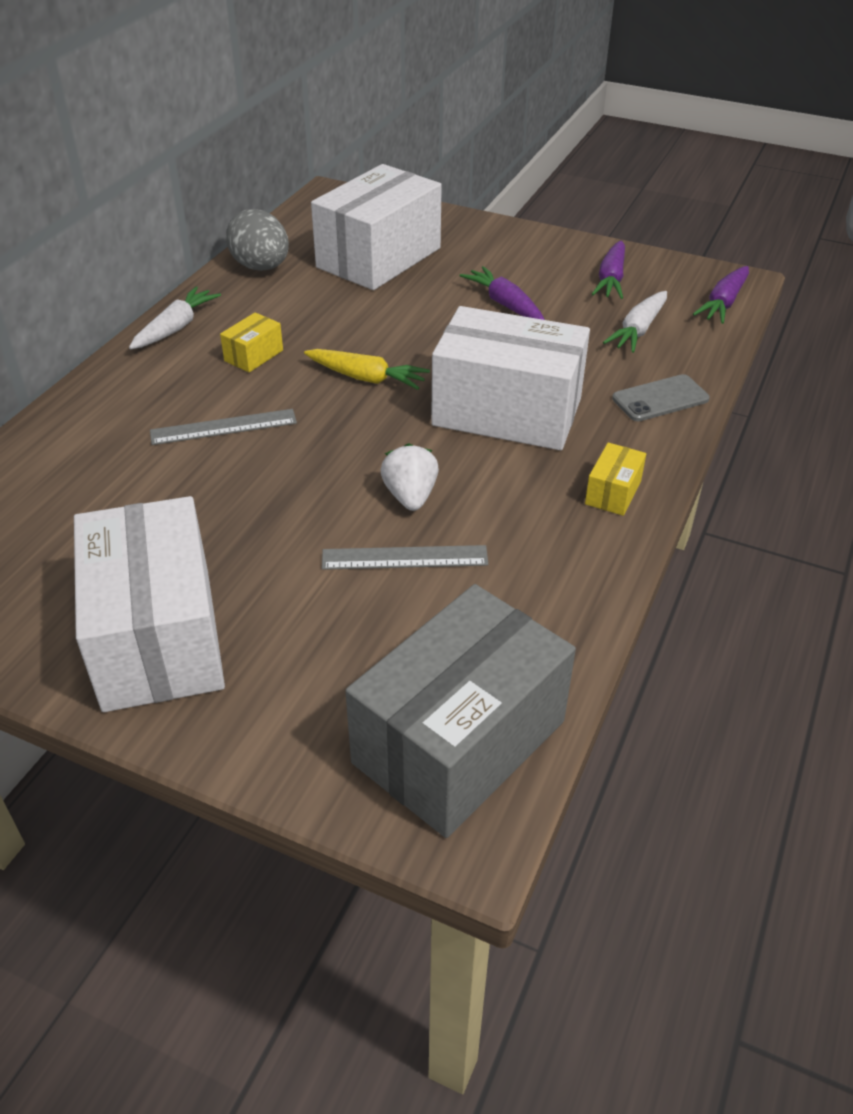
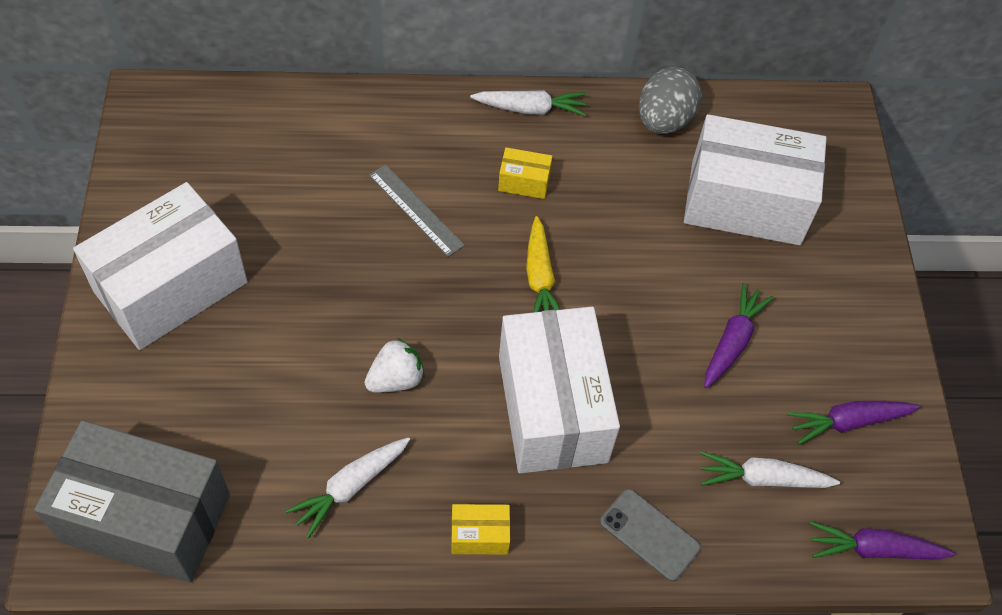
camera: 60 degrees right, 15 degrees up
(404, 558) = (320, 405): grey ruler -> none
(514, 562) = (351, 487): none -> white carrot

